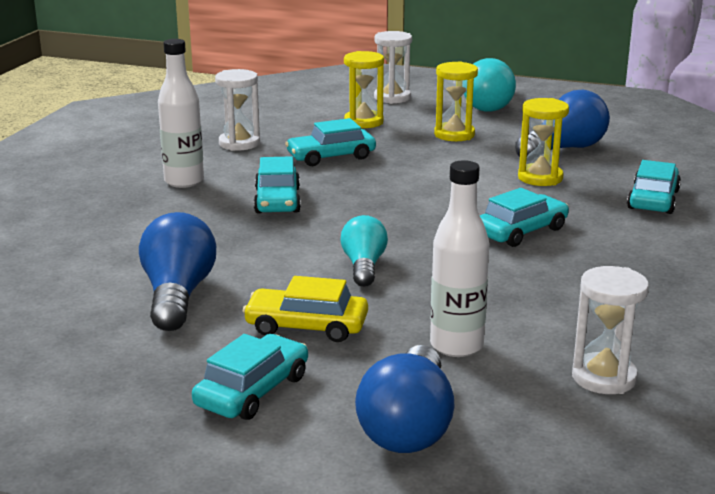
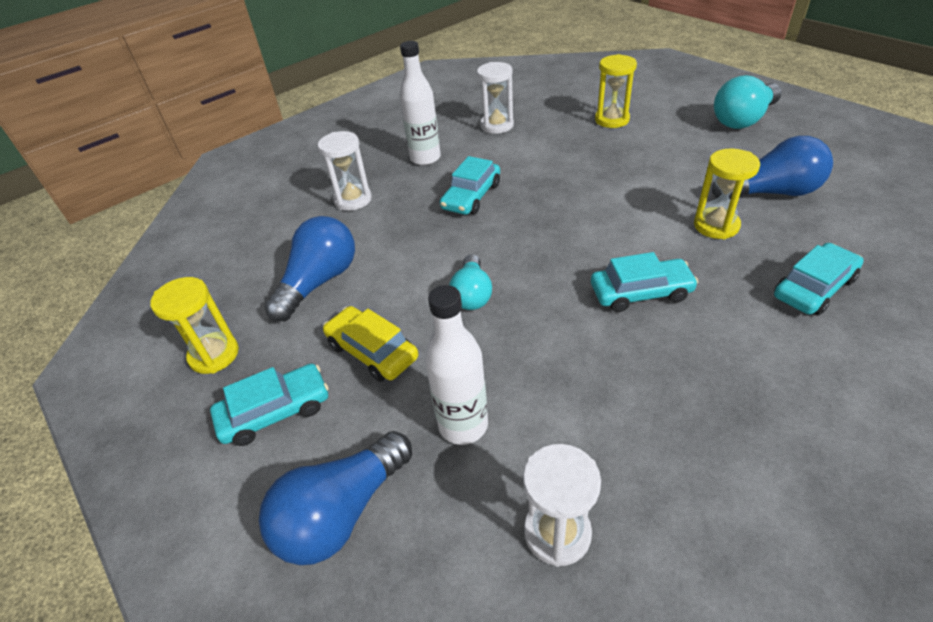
camera: 35 degrees right, 20 degrees up
(331, 157) = (552, 155): turquoise car -> none
(364, 266) = (472, 294): turquoise light bulb -> turquoise light bulb turned 150 degrees clockwise
(392, 98) = (659, 95): white hourglass -> white hourglass (353, 200)
(454, 135) = (678, 151): yellow hourglass -> yellow hourglass (214, 355)

